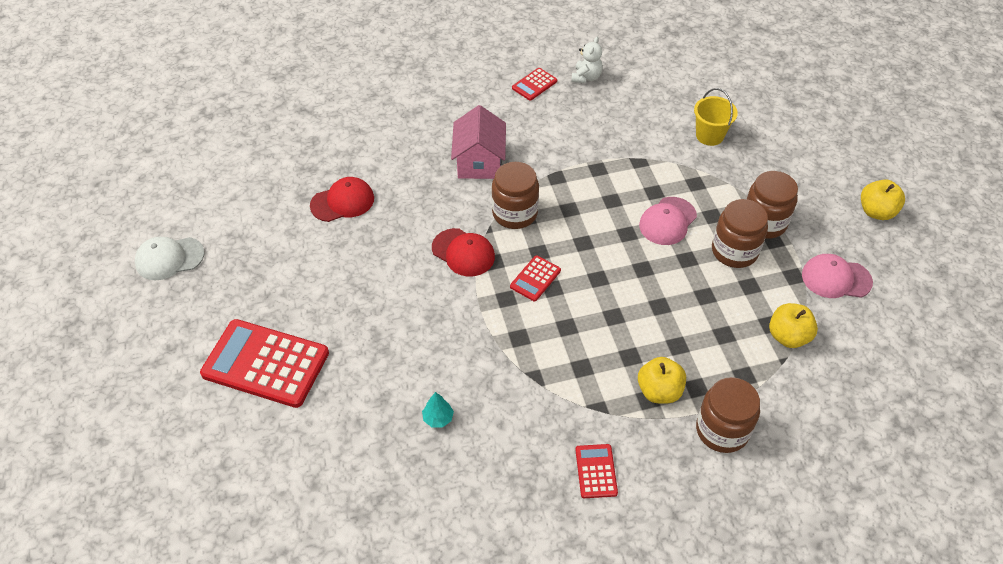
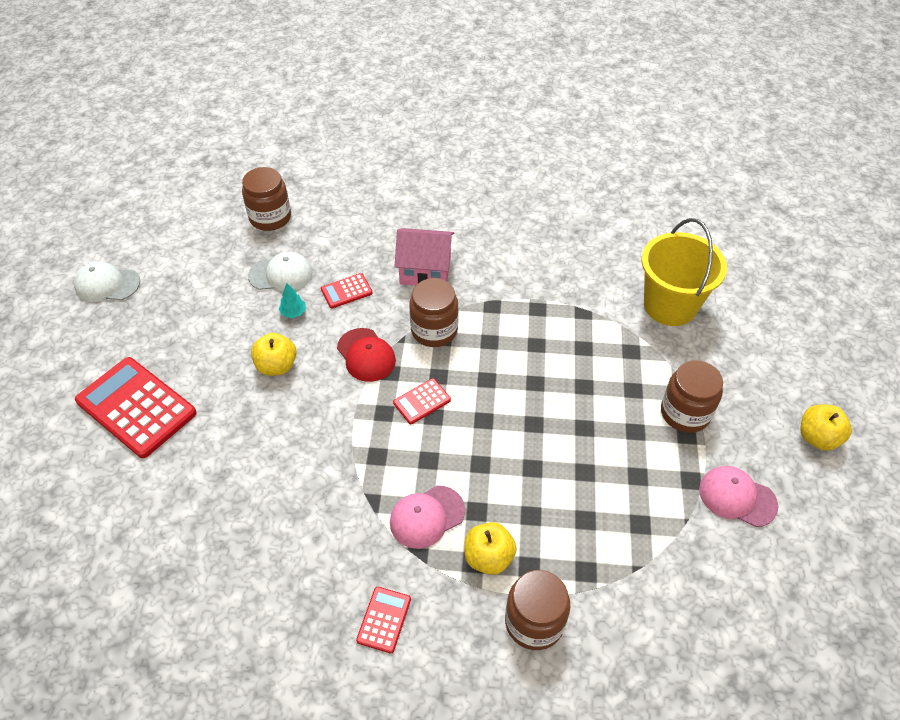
camera: 20 degrees right, 0 degrees up
(342, 202) = (281, 274): red cap -> white cap
(438, 418) = (261, 512): turquoise tree -> turquoise tree (293, 313)
(479, 162) = (425, 270): pink house -> pink house turned 75 degrees clockwise
(534, 84) = (516, 209): red calculator -> red calculator (346, 291)
(586, 77) = (570, 214): white teddy bear -> none
(667, 221) = (583, 382): pink cap -> pink cap (427, 517)
(709, 135) = (670, 305): yellow bucket -> yellow bucket, size x1.76
(734, 251) = (639, 434): brown jar -> brown jar (270, 217)
(788, 336) = (654, 544): yellow apple -> yellow apple (277, 366)

